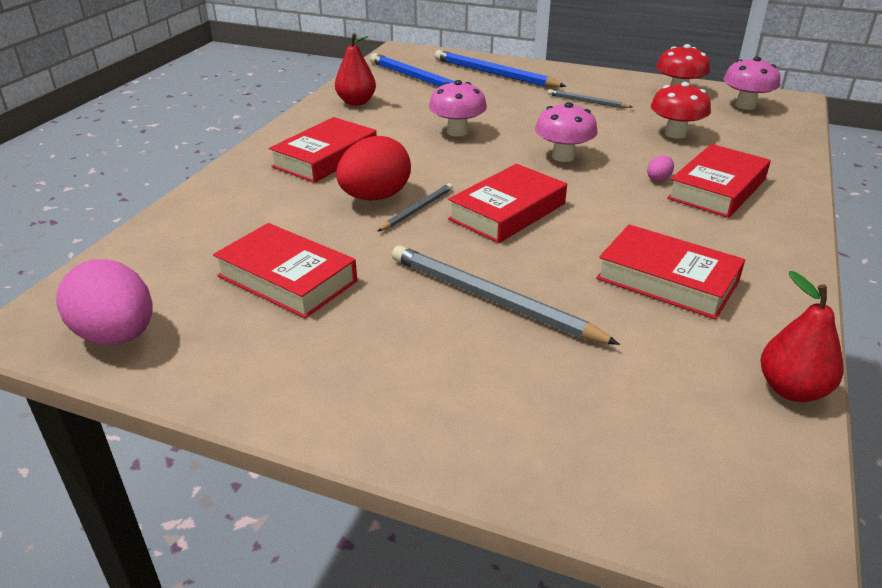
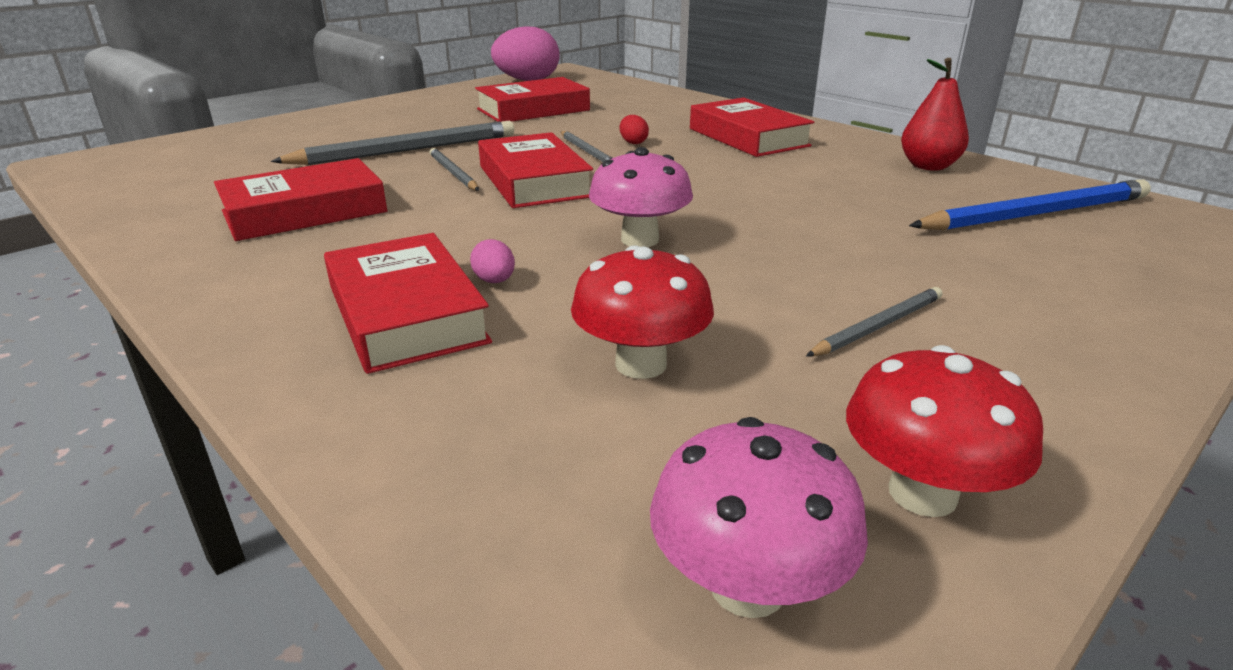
camera: 115 degrees right, 5 degrees down
(375, 197) = (633, 142): red egg -> red egg, size x0.41
(457, 132) = (782, 199): pink mushroom -> none
(494, 74) = (1082, 277): blue pencil -> none
(524, 250) = (453, 173): none -> grey pencil
(792, 390) = (110, 208): red pear -> none

